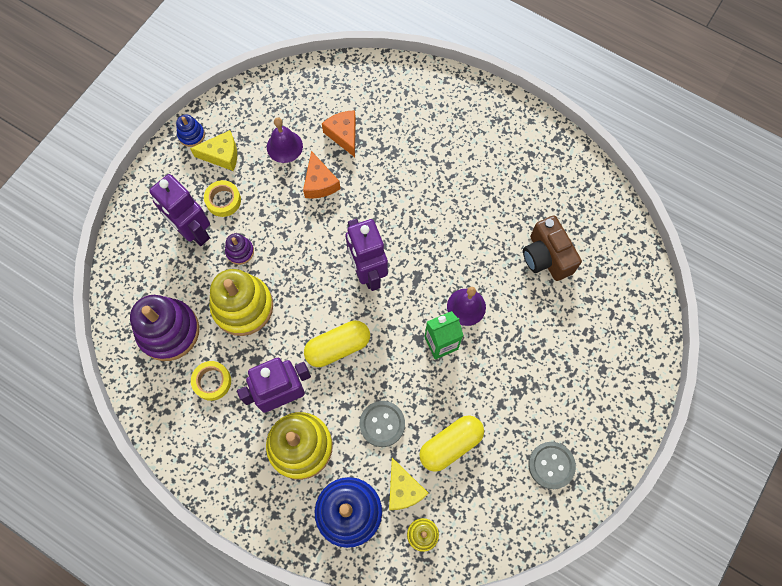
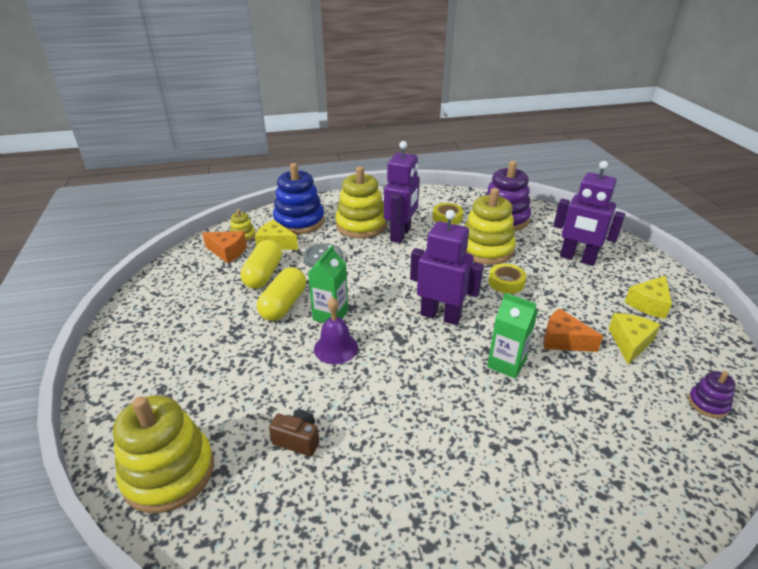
camera: 135 degrees right, 35 degrees down
(191, 135) = (688, 299): blue stacking toy -> none
(193, 231) = (577, 258): purple robot -> purple robot turned 150 degrees counterclockwise
(223, 200) = (595, 283): yellow tape -> yellow tape (506, 282)
(240, 251) = (535, 269): purple stacking toy -> purple stacking toy (708, 403)
(284, 146) = (630, 342): purple bell -> yellow cheese
(338, 347) = (400, 269): yellow capsule -> yellow capsule (284, 305)
(343, 135) = (612, 389): orange cheese -> orange cheese (228, 252)
(377, 200) = (506, 363): none -> green carton
(546, 257) = (298, 440): brown camera -> brown camera, size x0.59
(551, 465) = (171, 307): grey button -> none
(628, 296) = (169, 472): none -> yellow stacking toy

